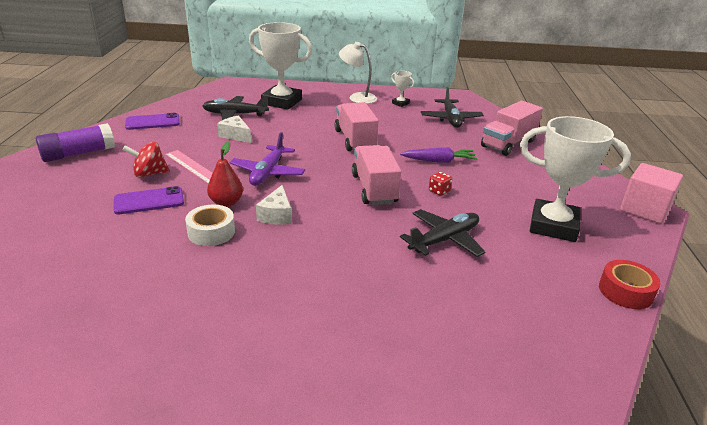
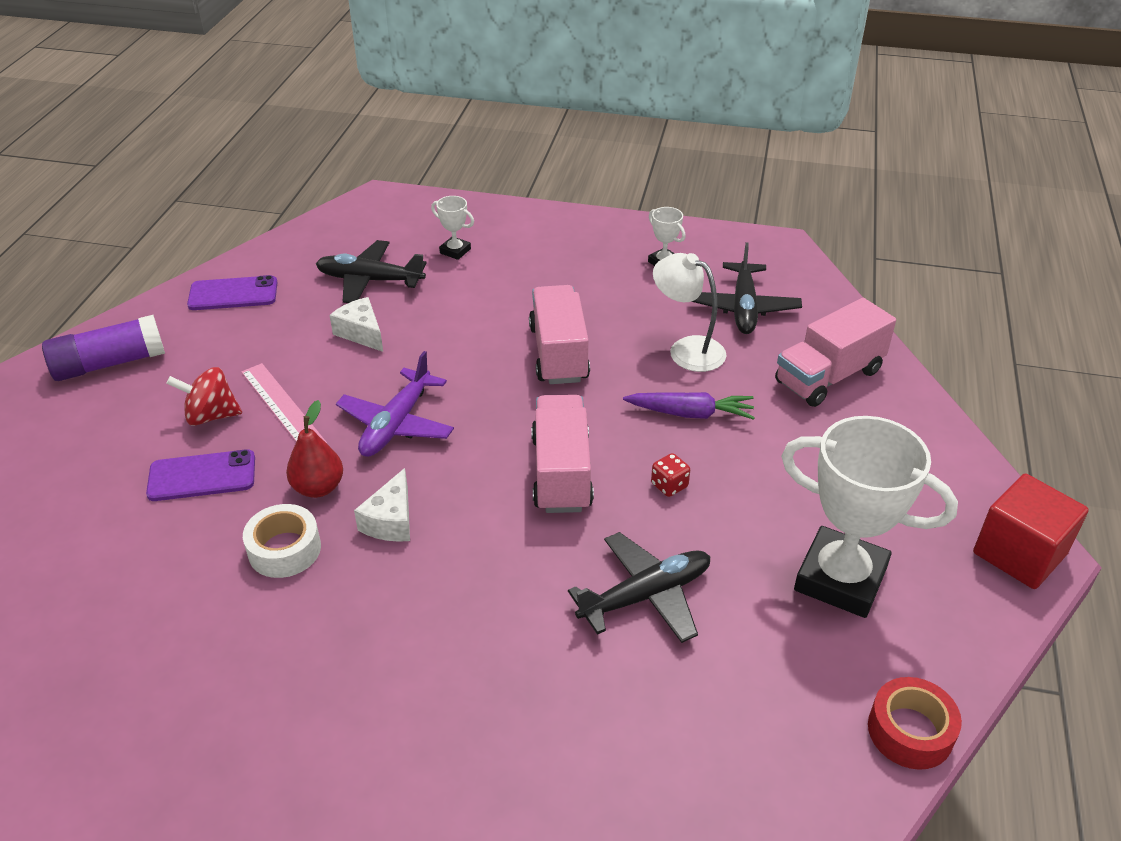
camera: 10 degrees right, 10 degrees up
(282, 102) = (455, 251): white trophy -> white trophy, size x0.43
(357, 97) = (590, 244): white lamp -> white lamp (687, 349)
(644, 209) = (1019, 553): pink cube -> red cube

